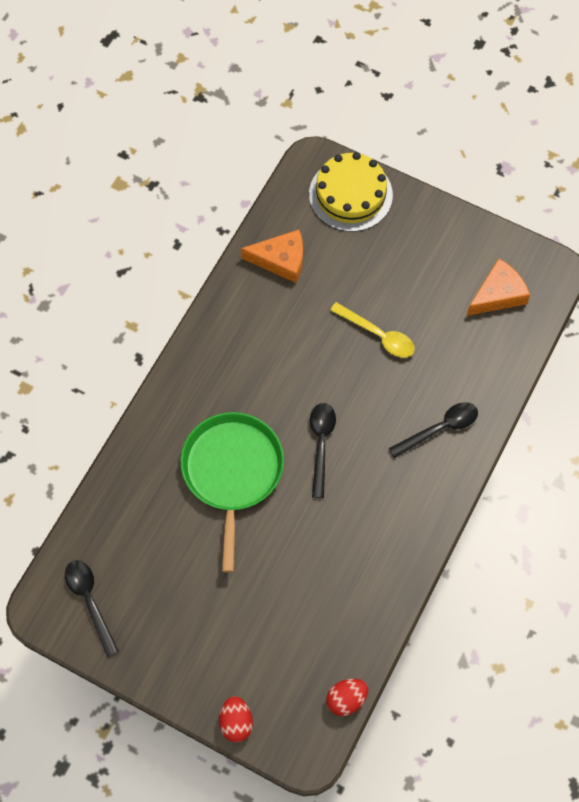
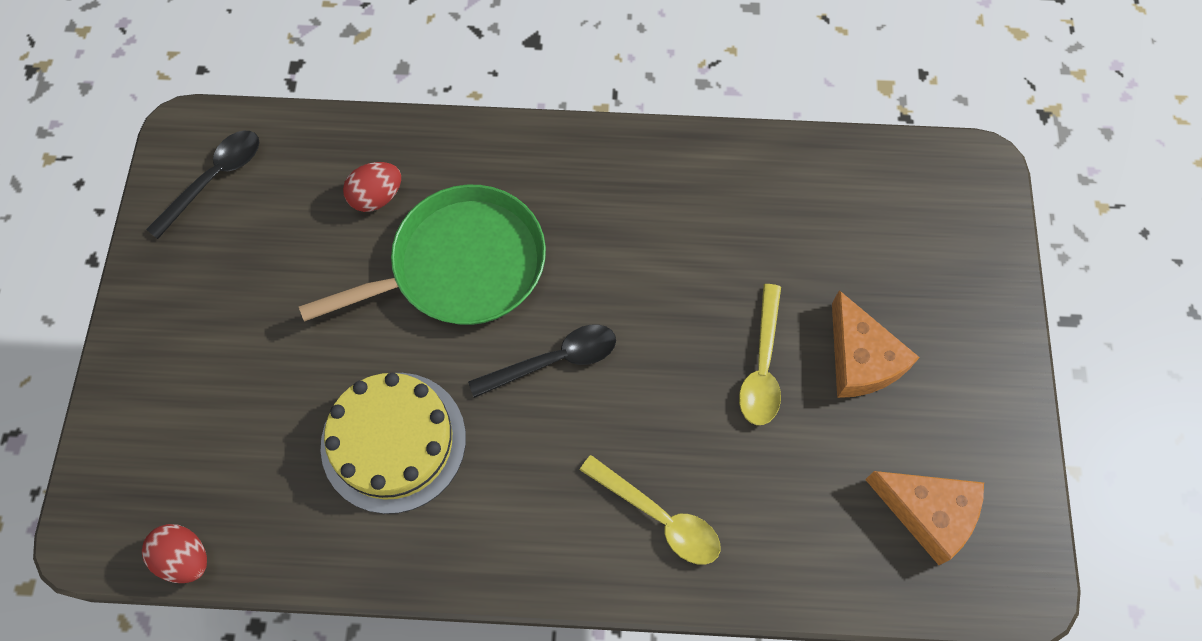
camera: 65 degrees right, 0 degrees up
(236, 722) = (107, 423): red egg -> red egg (377, 197)
(280, 260) = (803, 191): orange cheese -> orange cheese (860, 359)
(350, 194) = (960, 236): yellow cake -> yellow cake (393, 441)
(440, 428) = (659, 517): black spoon -> yellow spoon

